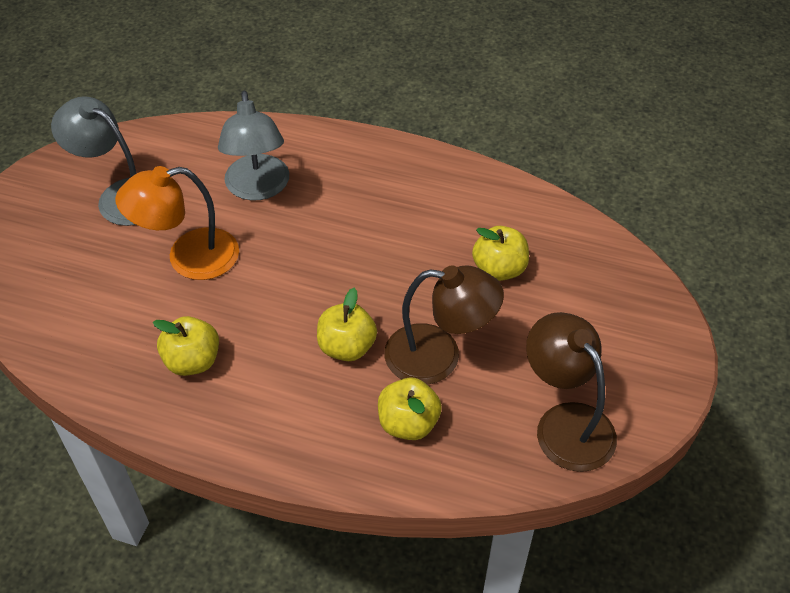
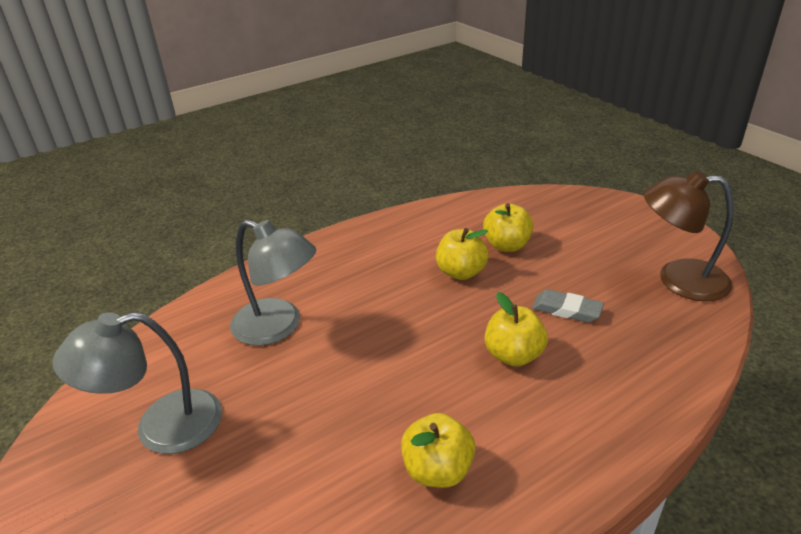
camera: 50 degrees left, 15 degrees down
(188, 258) = (304, 411): orange lamp -> none
(408, 423) = (625, 357): yellow apple -> yellow apple (461, 272)
(438, 356) = (566, 310): brown lamp -> grey eraser

